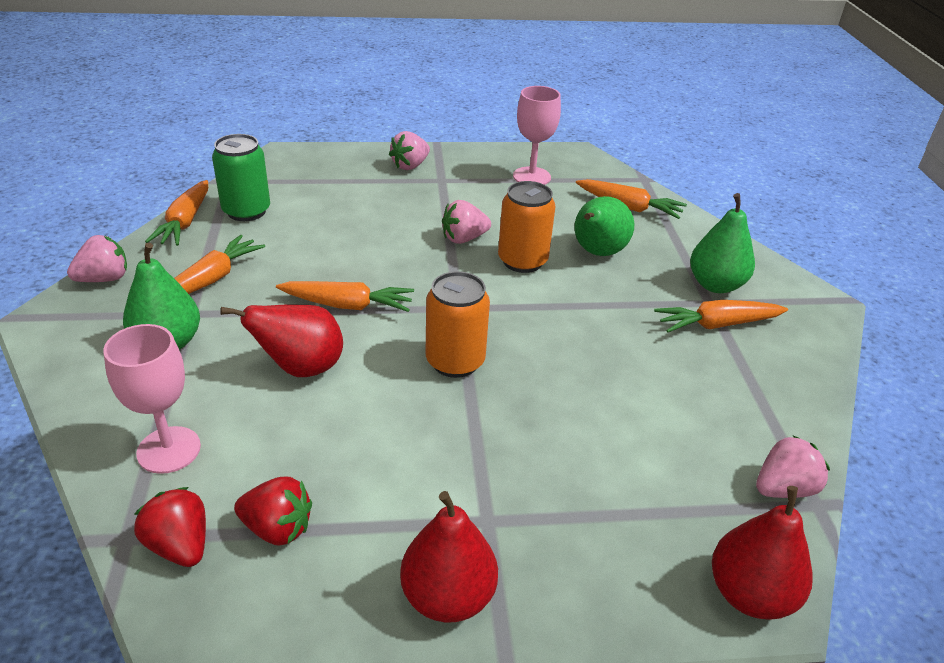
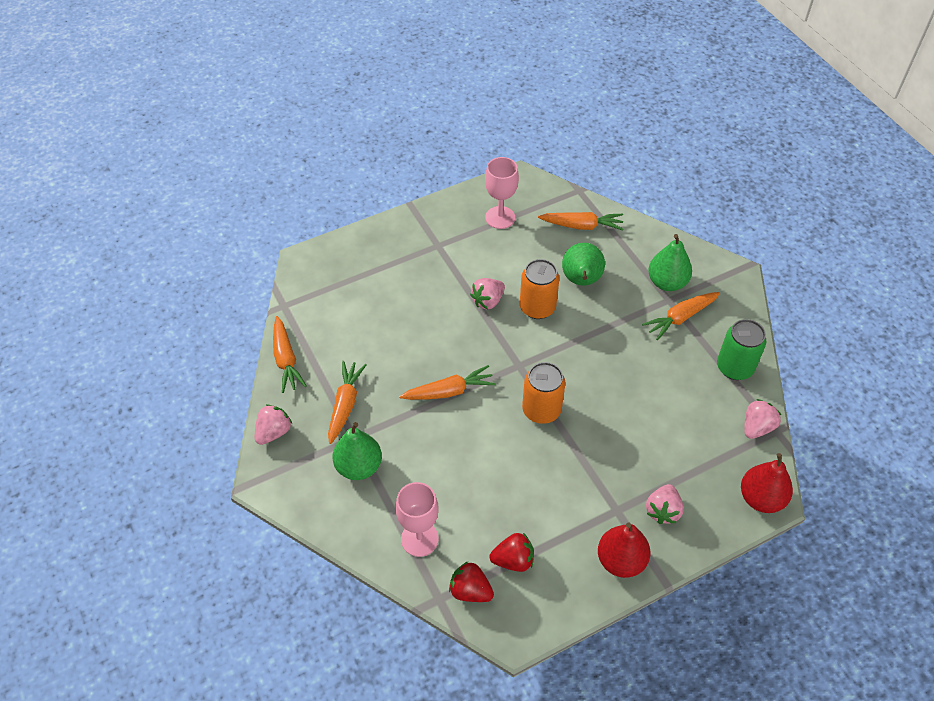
camera: 20 degrees left, 15 degrees up
(246, 211) = (321, 332): green can -> green can (734, 367)
(301, 368) = (454, 452): red pear -> none
(410, 166) = (406, 238): pink strawberry -> pink strawberry (662, 511)

